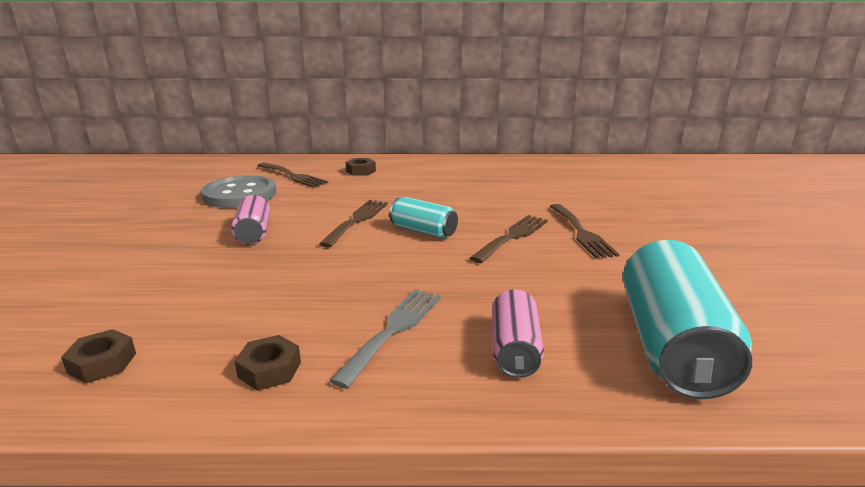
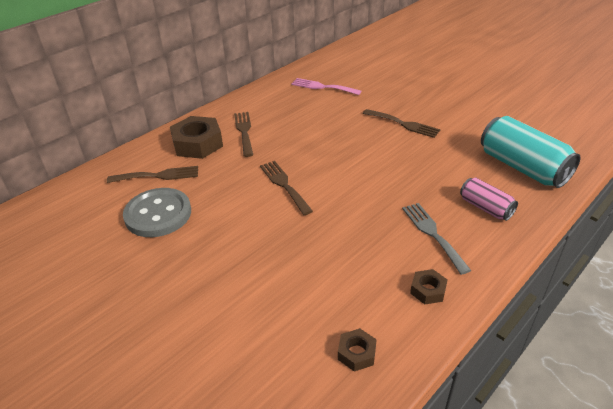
camera: 45 degrees left, 15 degrees up
(254, 232) = (243, 234): pink can -> none
(361, 171) = (198, 144): brown nut -> brown nut, size x2.00
(423, 231) = (334, 169): turquoise can -> none
(513, 236) = (380, 145): brown fork -> brown fork (244, 131)
(553, 177) = (322, 87): none -> pink fork

